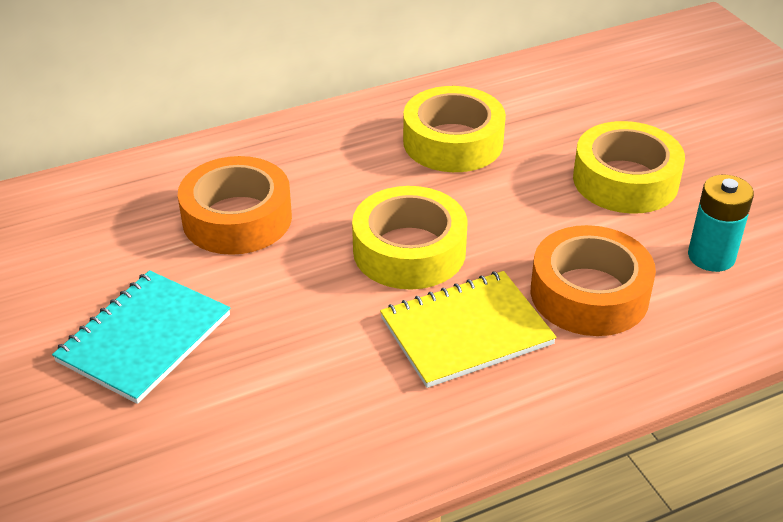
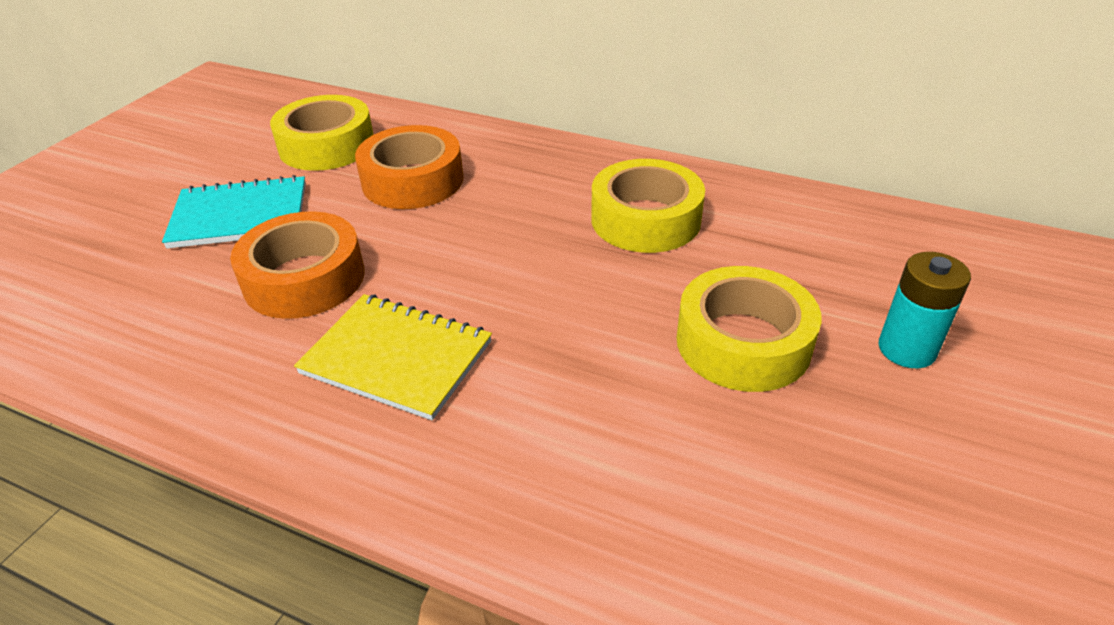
camera: 50 degrees right, 0 degrees up
(409, 251) = (469, 273): yellow tape -> yellow tape (327, 146)
(589, 294) = (534, 407): orange tape -> orange tape (304, 278)
(711, 256) = (705, 469): turquoise battery -> turquoise battery (907, 349)

